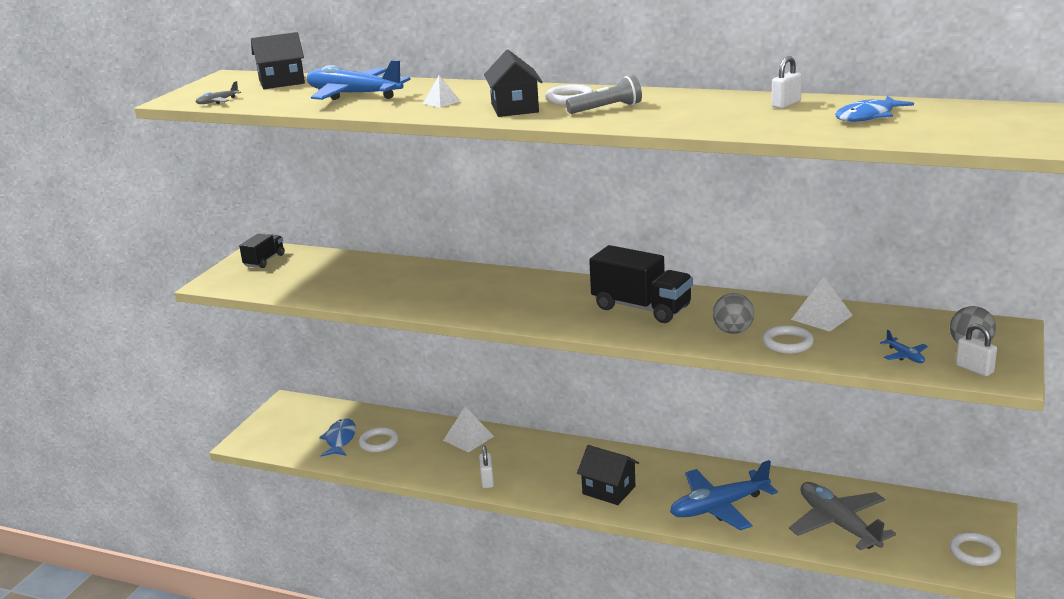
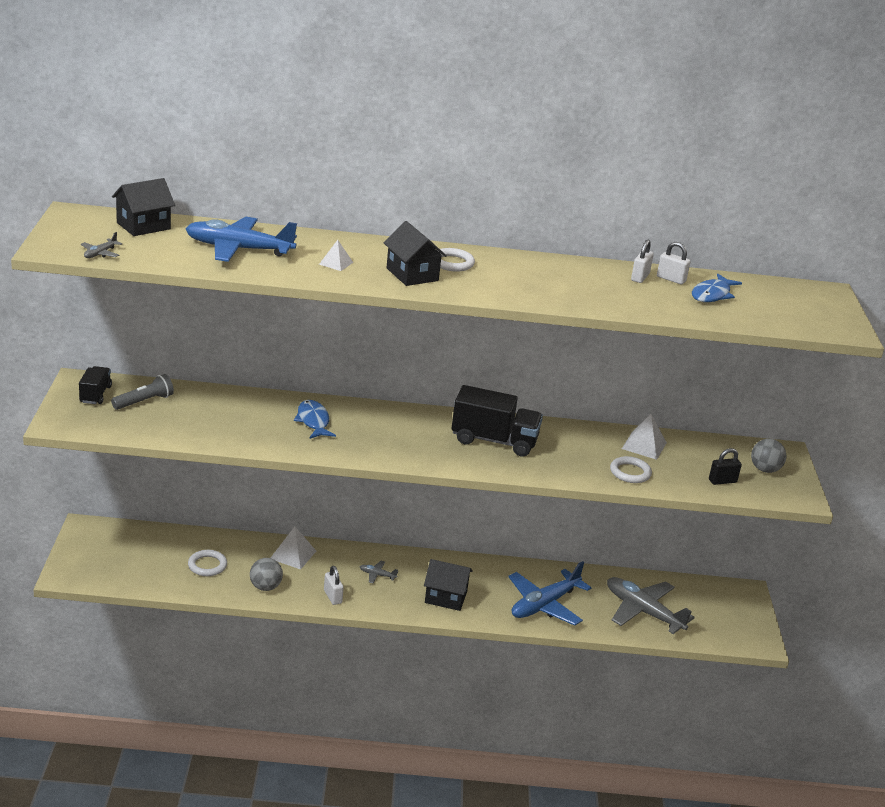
camera: 25 degrees left, 5 degrees up
(340, 439) = (166, 565): blue fish -> blue fish (313, 421)
(545, 463) = (377, 575): none -> grey plane
(606, 109) = (495, 278): grey flashlight -> grey flashlight (144, 401)
(733, 331) = (582, 462): grey ball -> grey ball (265, 587)
(905, 356) = (722, 481): blue plane -> black padlock
(974, 369) = (776, 491): white padlock -> white padlock (671, 279)
(974, 552) = (749, 626): white ring -> none

